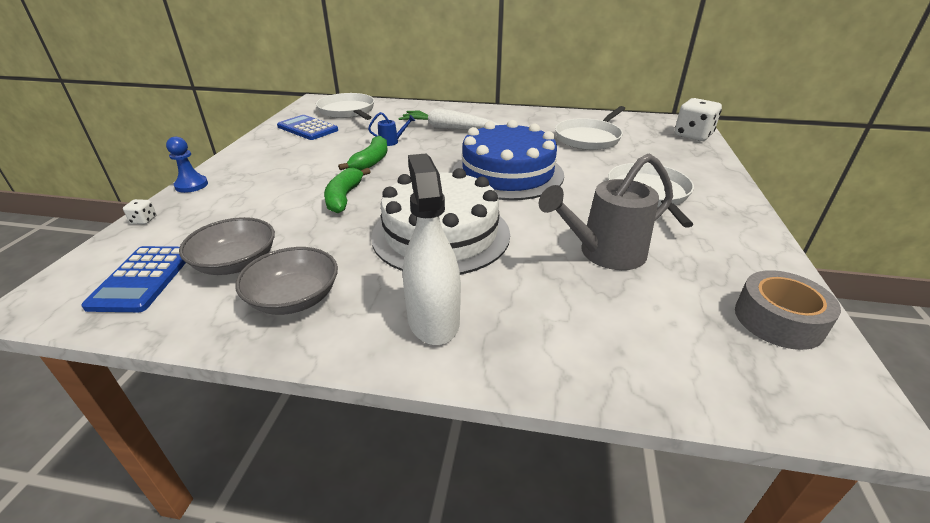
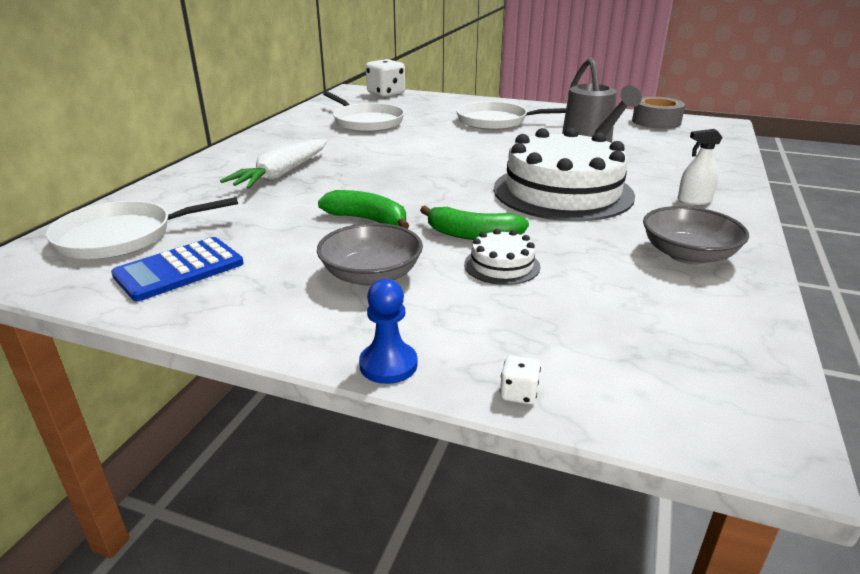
camera: 80 degrees left, 5 degrees down
(143, 279) = (684, 355): blue calculator -> none
(236, 263) = (633, 292): grey bowl -> grey bowl (371, 275)
(293, 210) = (502, 265): none -> white cake
(392, 142) = (303, 206): blue watering can -> none
(433, 320) = (694, 201): white spray bottle -> white spray bottle, size x0.53
(507, 173) = (437, 158): blue cake -> none

